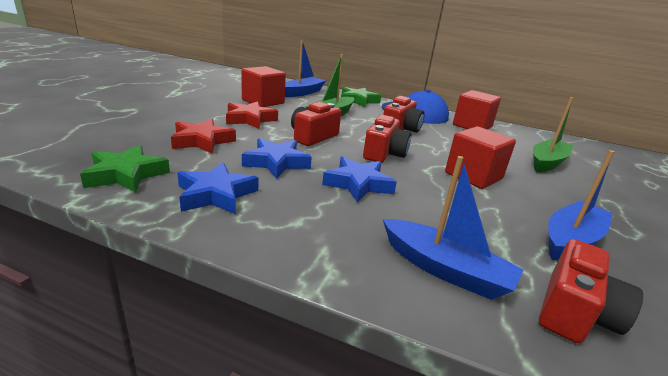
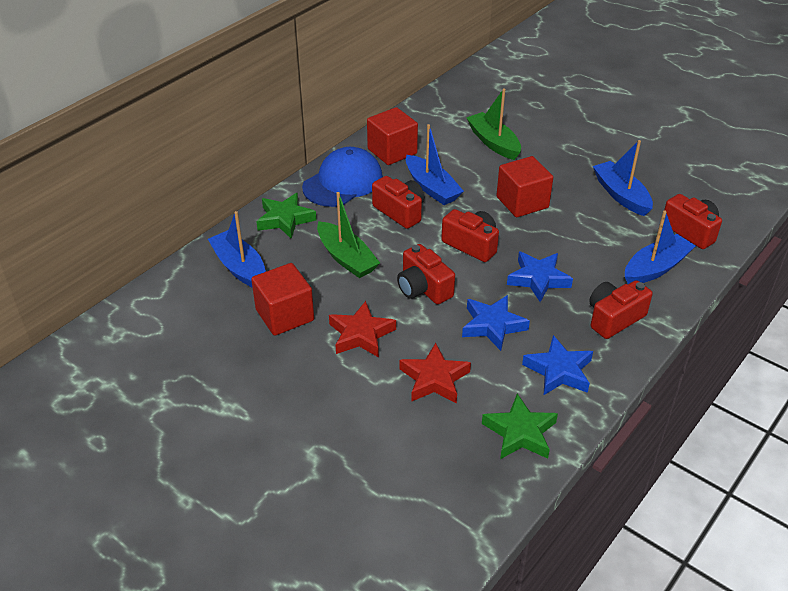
camera: 70 degrees left, 15 degrees up
(317, 231) = (614, 318): none -> red camera
(444, 139) = (431, 188): none -> blue boat

